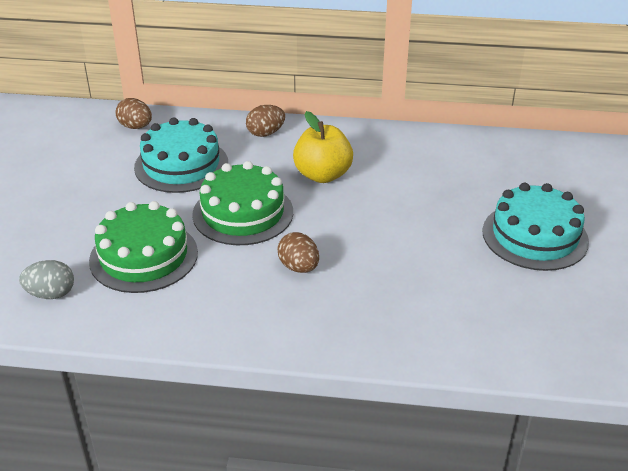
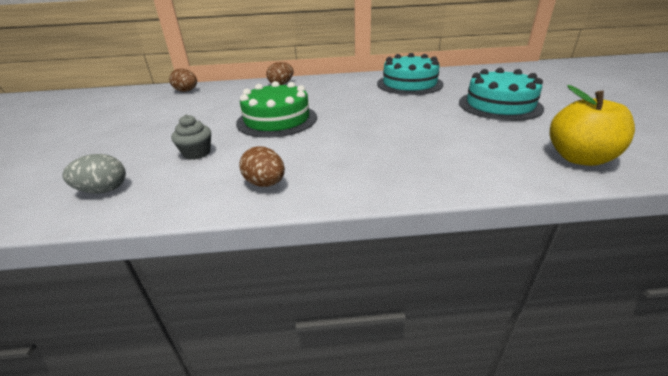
camera: 10 degrees left, 5 degrees down
(144, 256) = (197, 153): green cake -> grey cupcake
(181, 165) = (223, 103): turquoise cake -> turquoise cake (409, 84)
(299, 267) = (334, 142): brown egg -> brown egg (265, 184)
(322, 175) = (329, 96): yellow apple -> yellow apple (579, 158)

